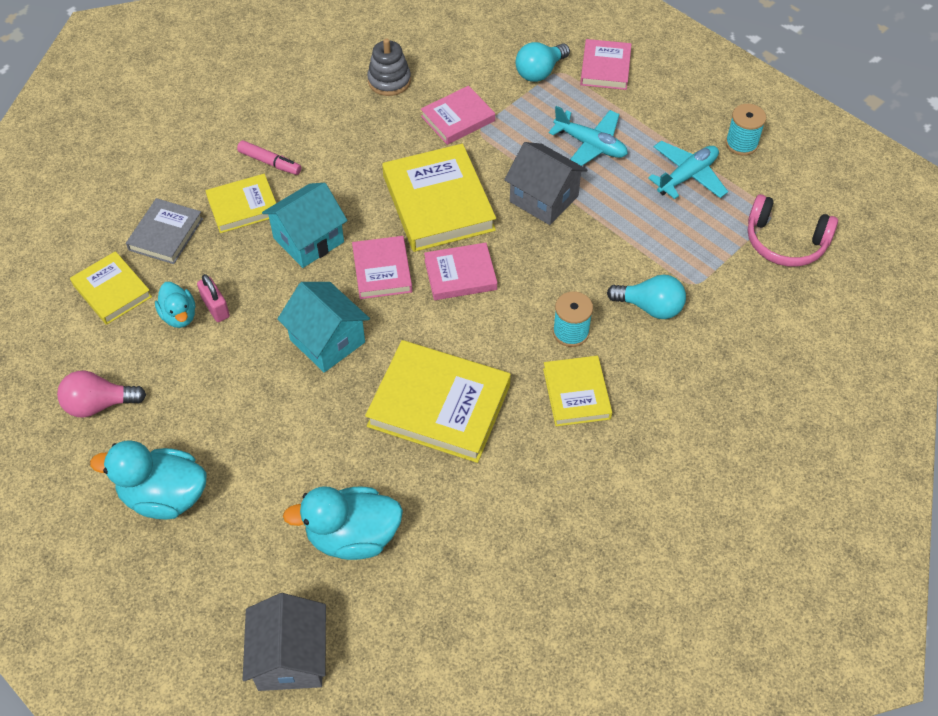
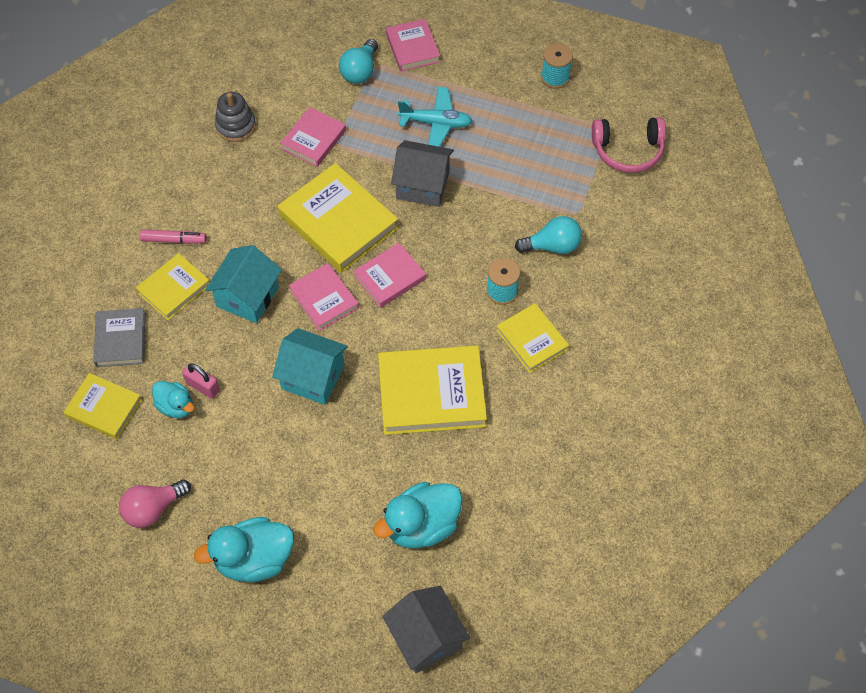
camera: 25 degrees left, 5 degrees up
(687, 176) = (526, 122): turquoise plane -> none

